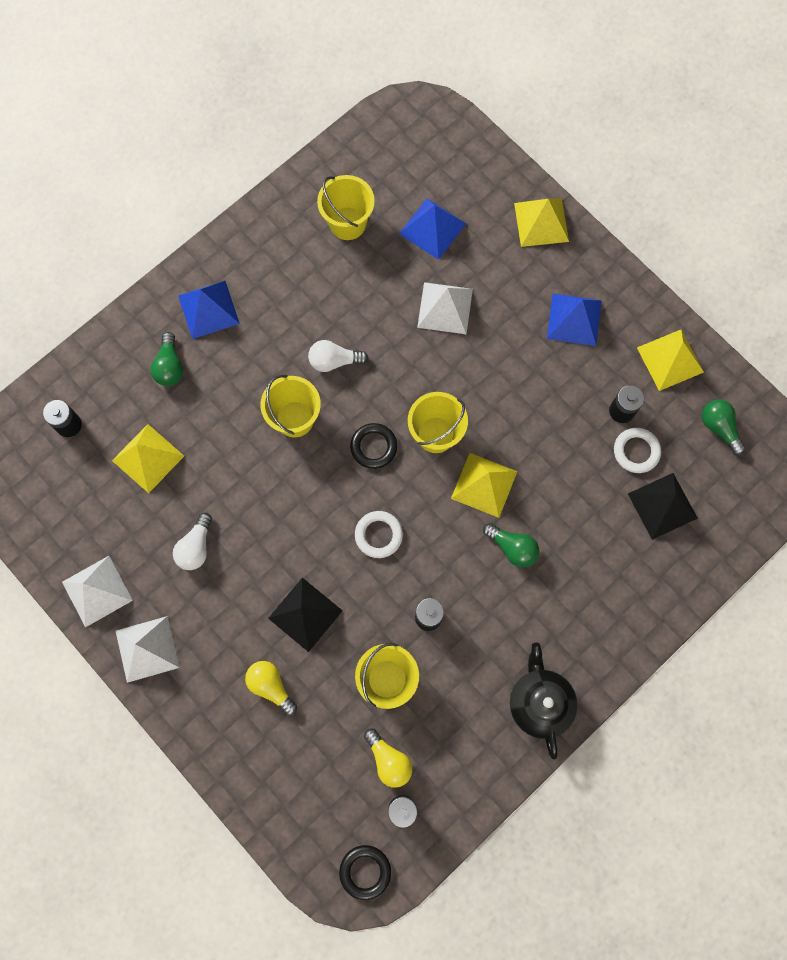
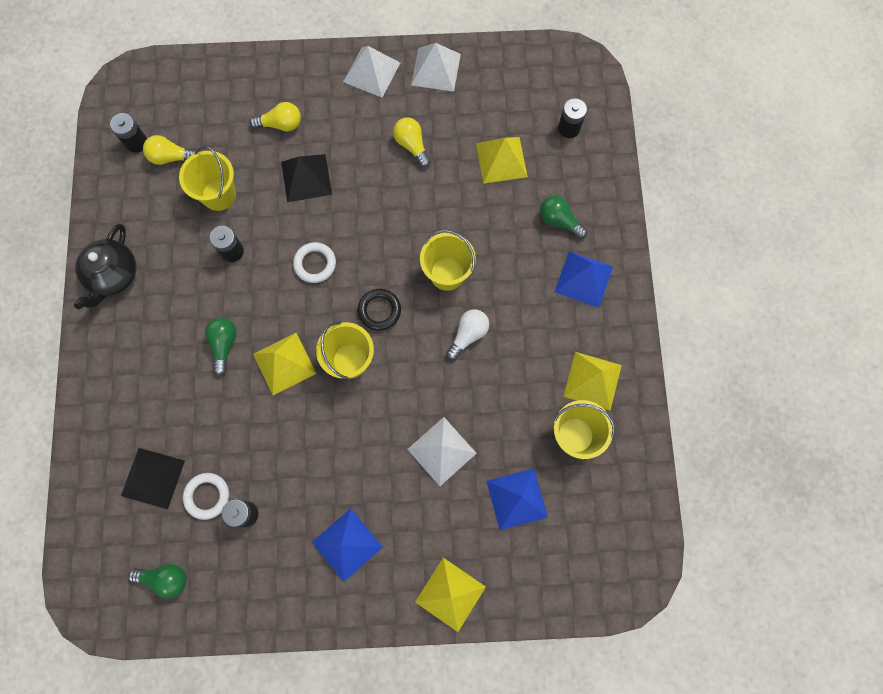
camera: 130 degrees right, 0 degrees up
(196, 547) = (412, 145): white light bulb -> yellow light bulb
(365, 871) = (124, 96): black ring -> none
(512, 548) = (224, 345): green light bulb -> green light bulb turned 105 degrees clockwise
(539, 702) = (113, 275): black teapot -> black teapot turned 75 degrees clockwise
(670, 359) = (249, 592): yellow pyramid -> yellow pyramid (592, 380)

